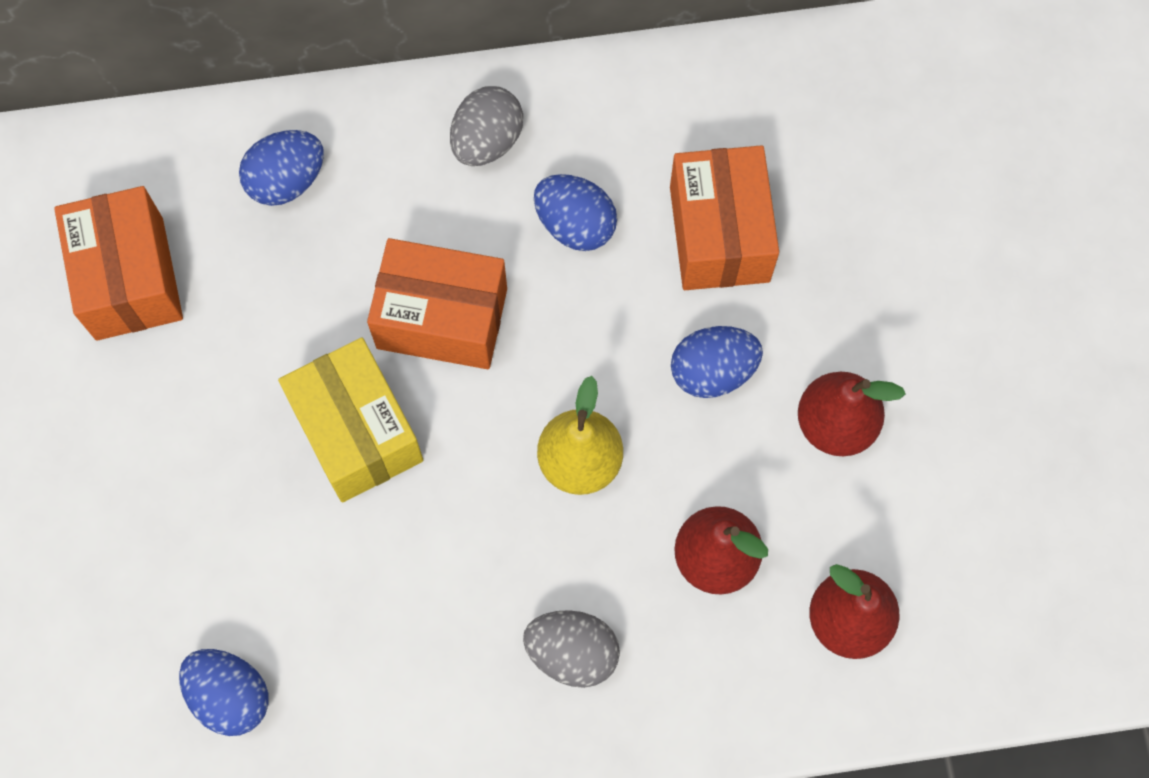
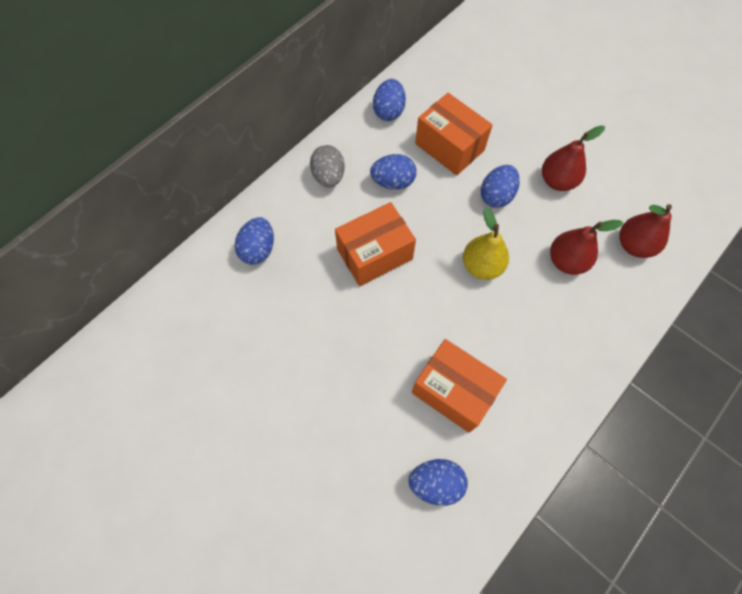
camera: 40 degrees left, 5 degrees down
(130, 278) = (223, 340): orange box -> orange box (453, 391)
(356, 432) = (383, 325): yellow box -> none
(572, 653) = (553, 341): grey egg -> none
(681, 99) = (389, 111): none -> blue egg

